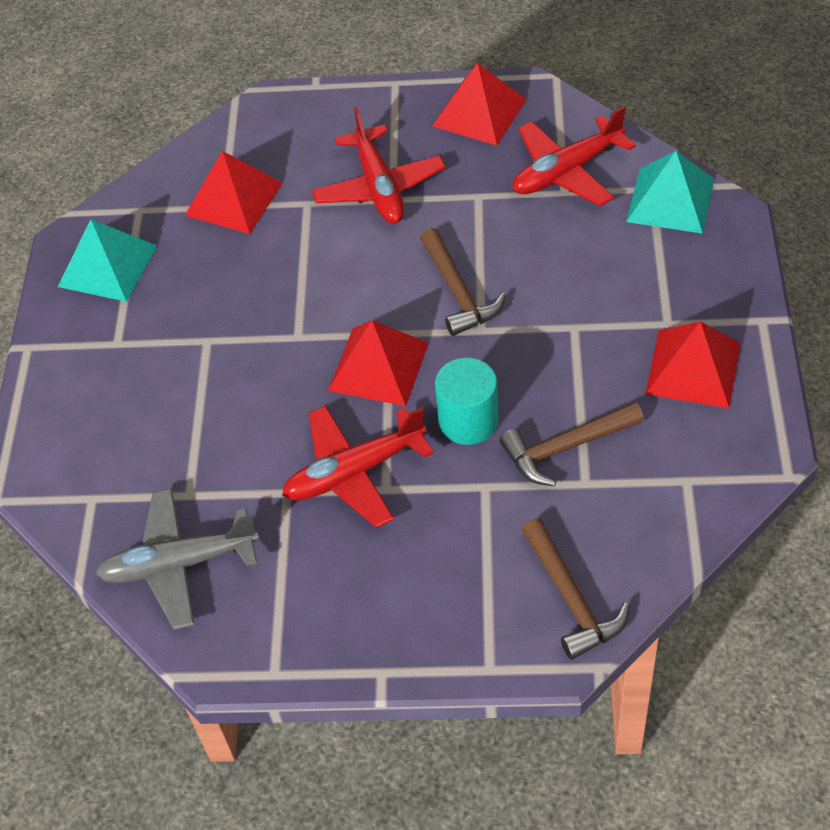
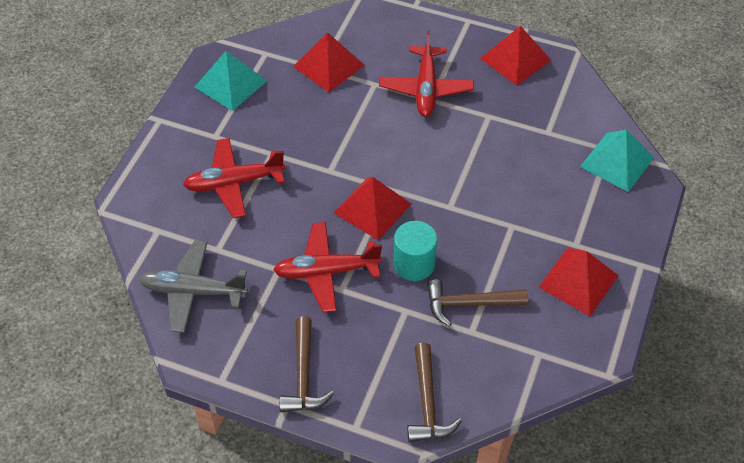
camera: 15 degrees right, 0 degrees up
(458, 292) = (446, 176): brown hammer -> brown hammer (303, 375)
(567, 172) = (555, 119): red plane -> red plane (234, 183)

